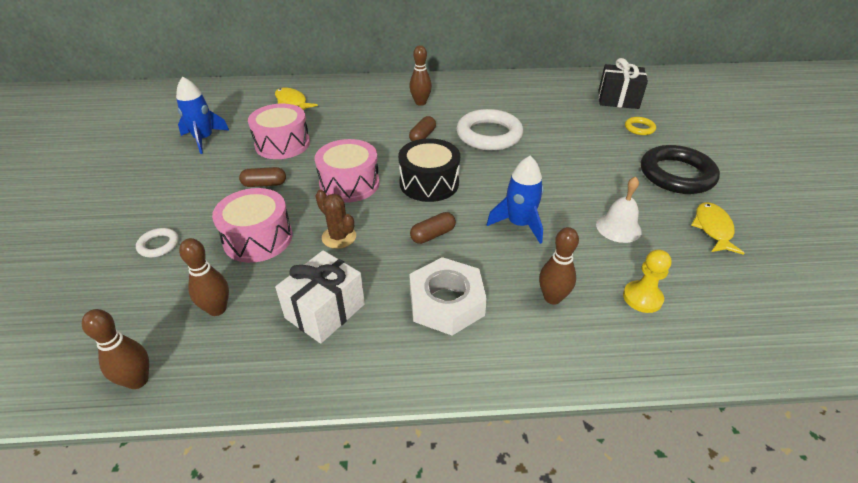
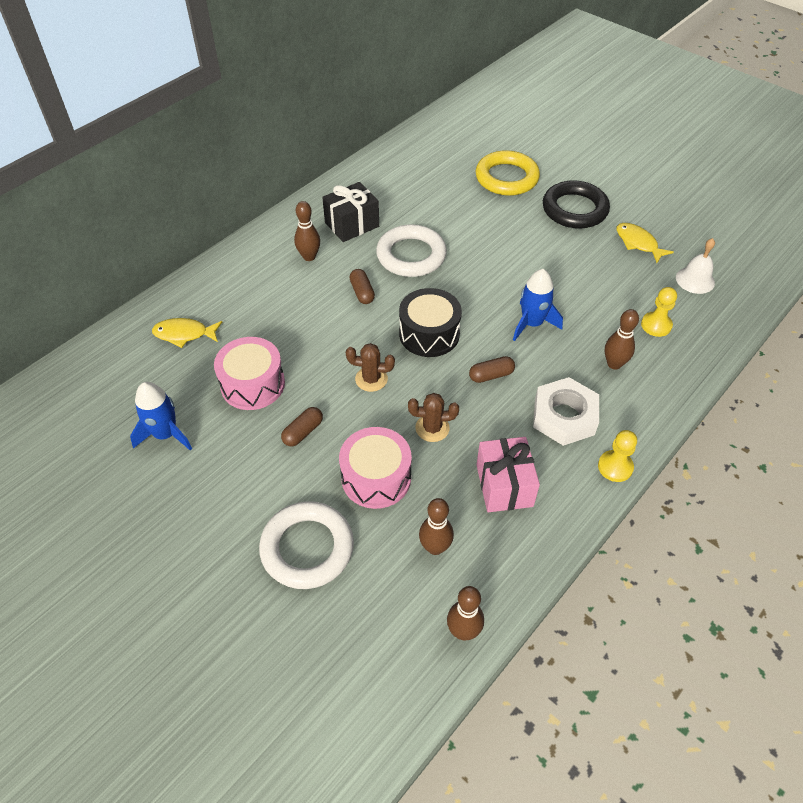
camera: 45 degrees left, 10 degrees up
(158, 245) = (307, 548): white ring -> white ring, size x2.17
(325, 311) = (504, 485): white gift -> pink gift
(349, 184) = (371, 379): pink drum -> brown cactus
(432, 374) = (615, 467): none -> yellow pawn
(433, 235) = (491, 375): brown capsule -> brown capsule turned 60 degrees clockwise
(618, 100) = (460, 155): black gift -> black gift (352, 224)
(618, 227) = (590, 281): white bell -> white bell (695, 280)
(639, 128) = (506, 178): yellow ring -> yellow ring, size x2.17

